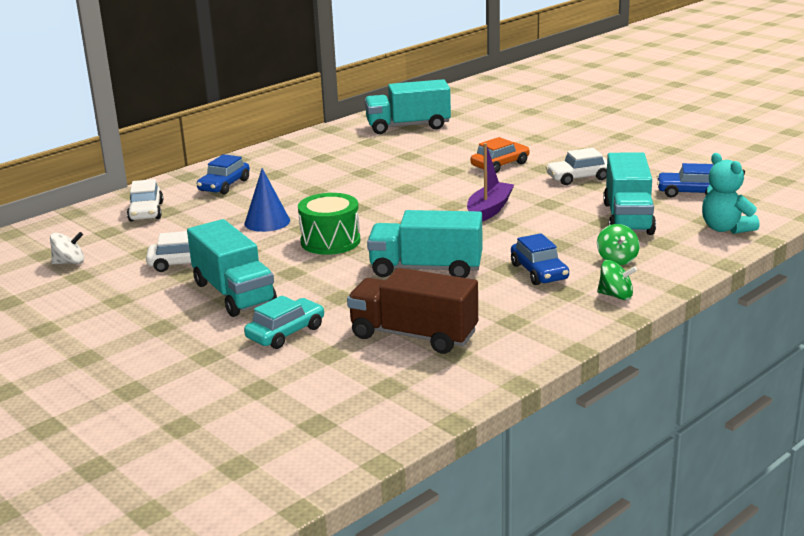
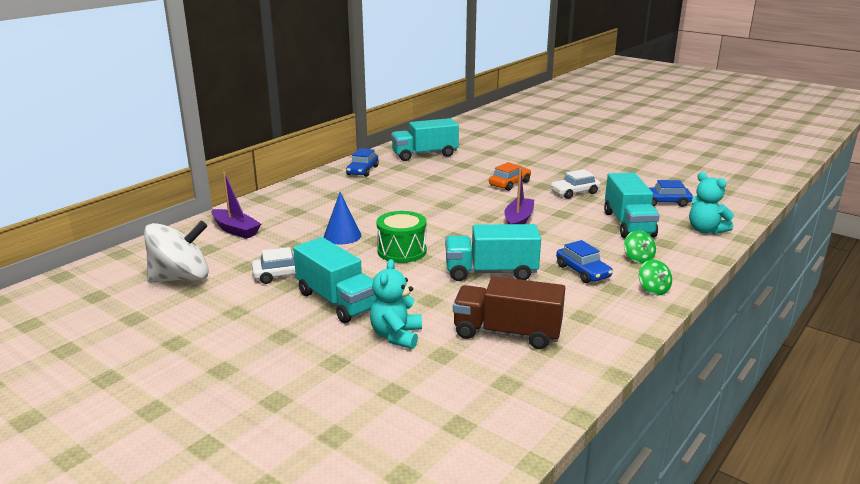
camera: 10 degrees left, 0 degrees up
(69, 263) = (181, 278): white spinning top -> white spinning top, size x2.13
(146, 212) = (235, 230): white car -> purple boat
(224, 185) = (295, 205): blue car -> blue car (362, 170)
(286, 333) = (396, 336): turquoise car -> turquoise teddy bear
(616, 296) = (653, 290): green spinning top -> green spinning top turned 60 degrees clockwise

